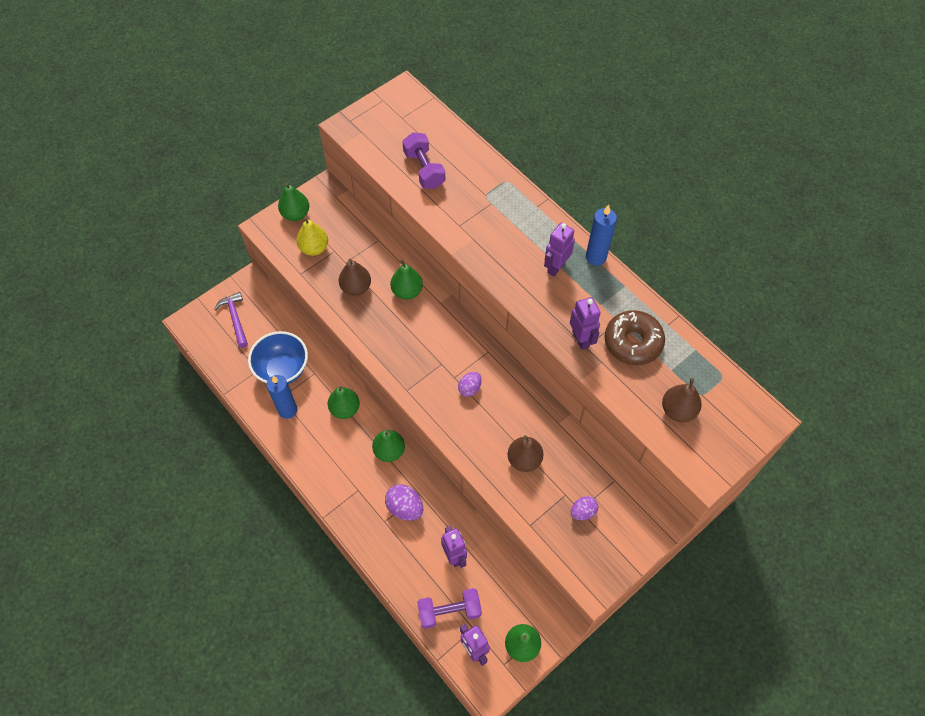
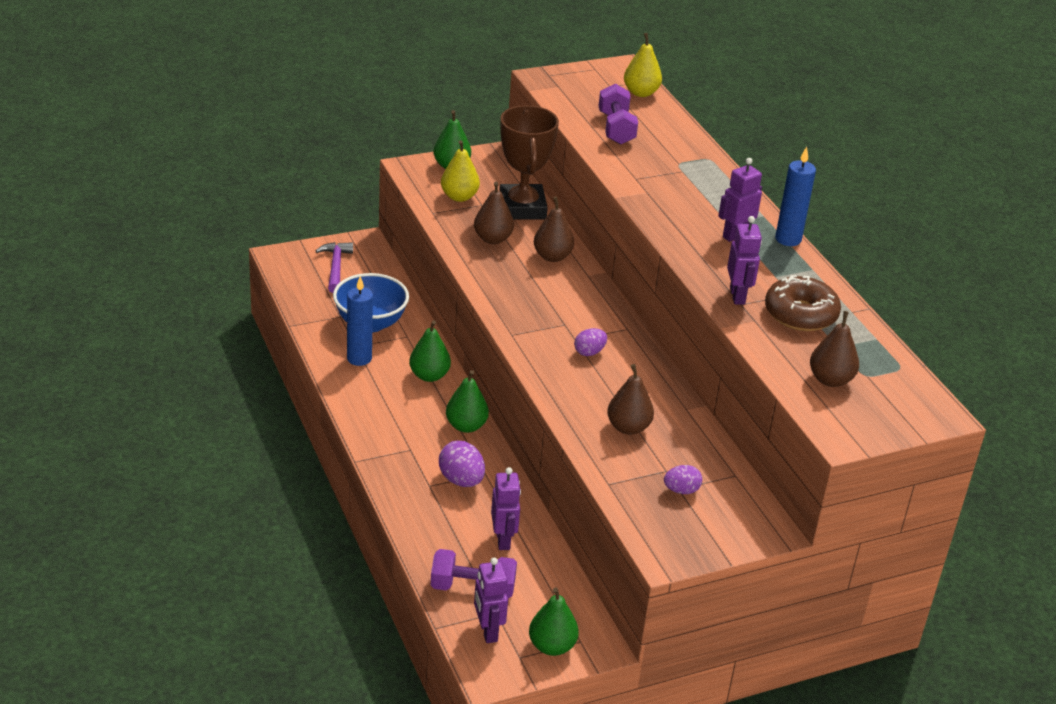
camera: 15 degrees right, 25 degrees down
(366, 244) = (522, 208): none -> brown trophy
(407, 291) = (552, 256): green pear -> brown pear
(428, 118) = (641, 93): none -> yellow pear

